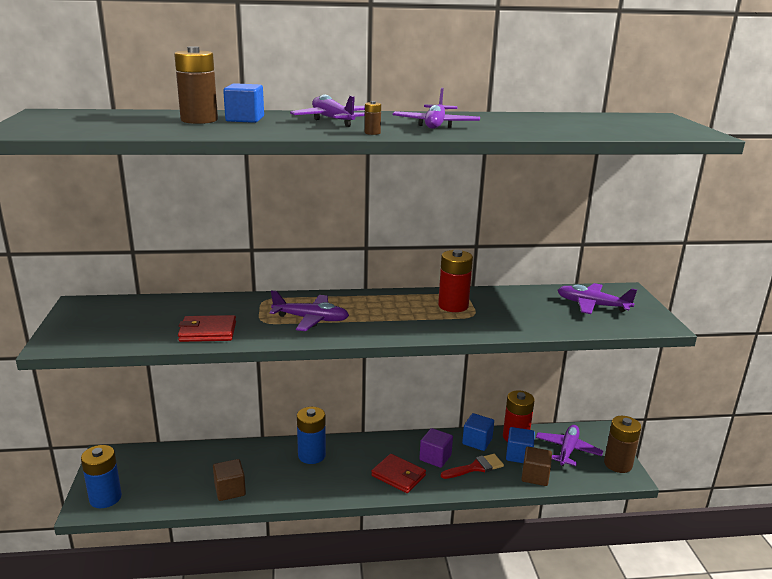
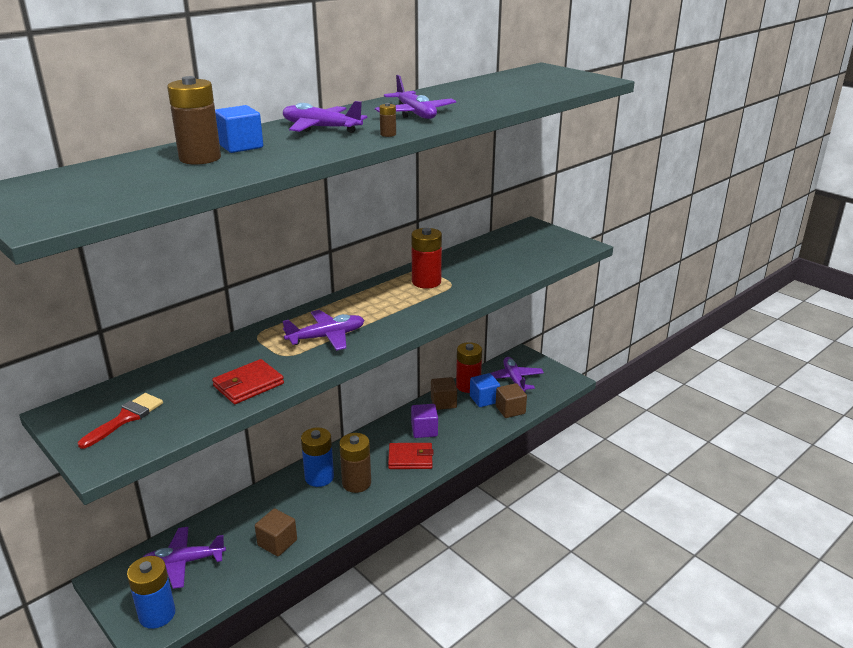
camera: 35 degrees left, 5 degrees up
(475, 467) = (462, 423): red brush -> red brush (125, 418)
(477, 441) = (443, 402): blue cube -> brown cube
(592, 305) = (524, 246): purple plane -> purple plane (183, 562)
(618, 464) = (556, 375): brown battery -> brown battery (356, 483)

